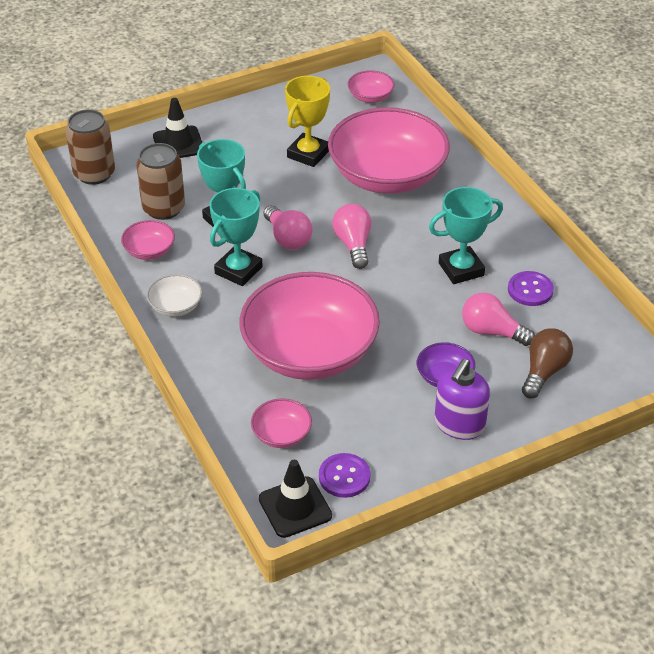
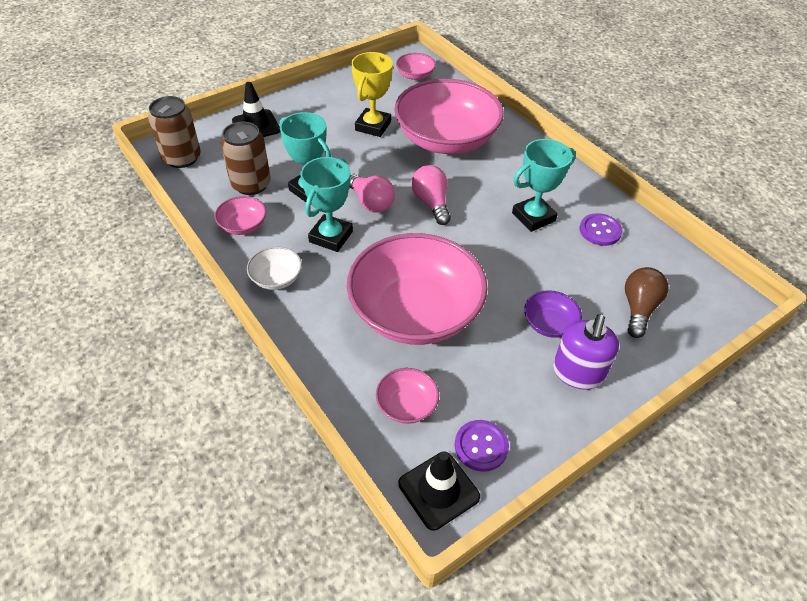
camera: 10 degrees left, 5 degrees up
(492, 331) = (579, 273): pink light bulb -> none

